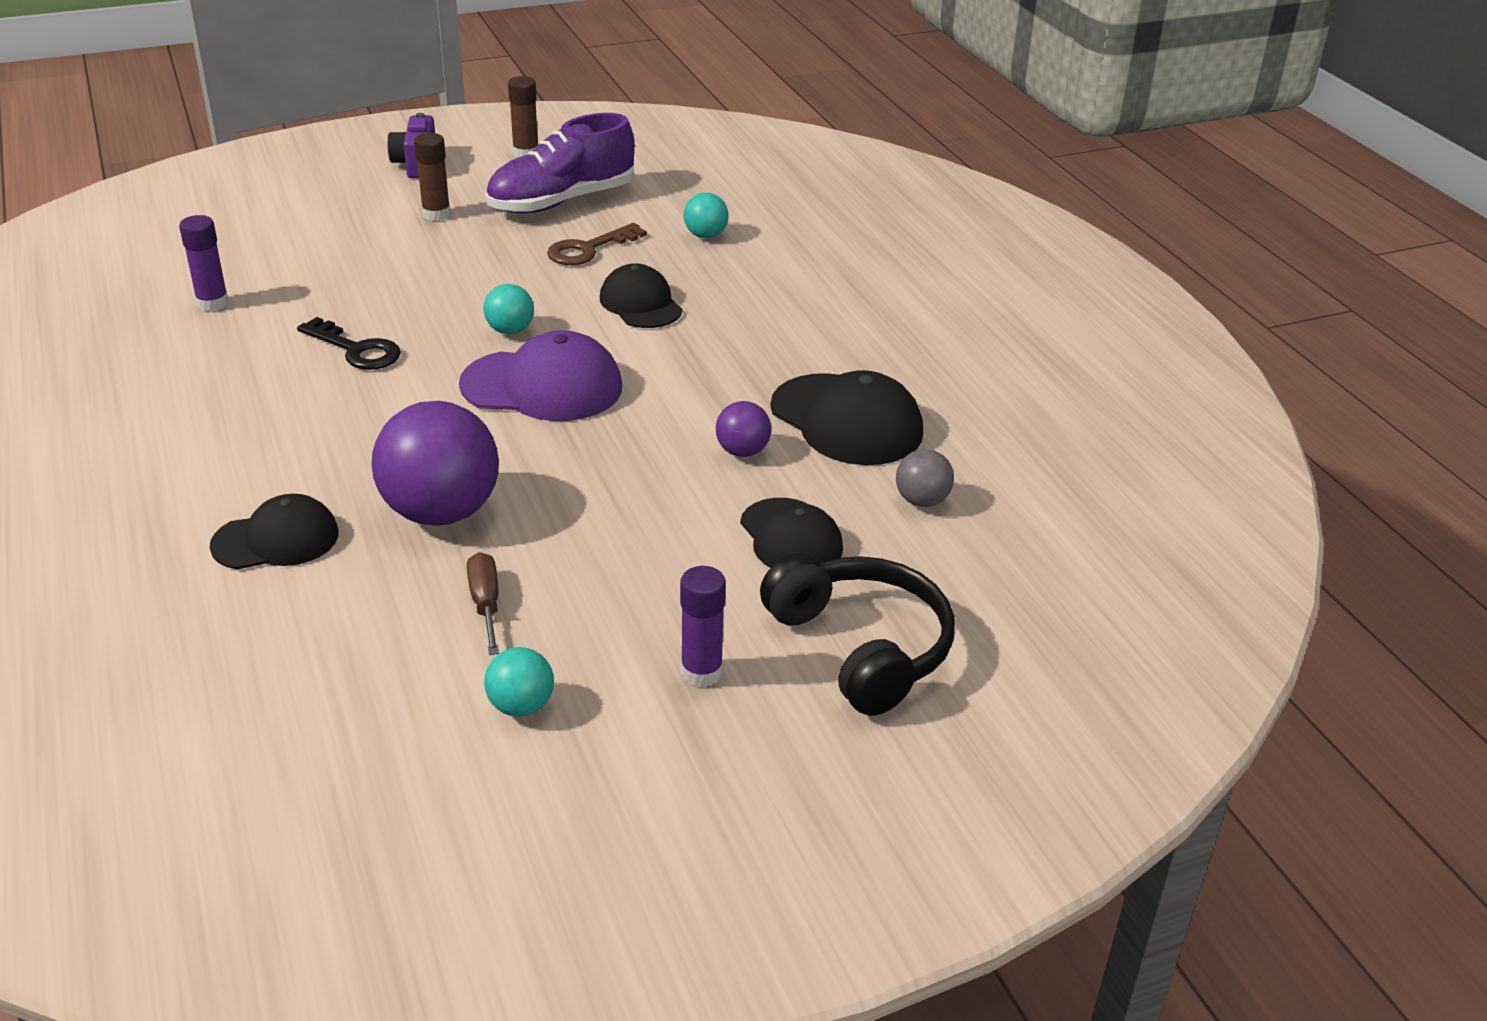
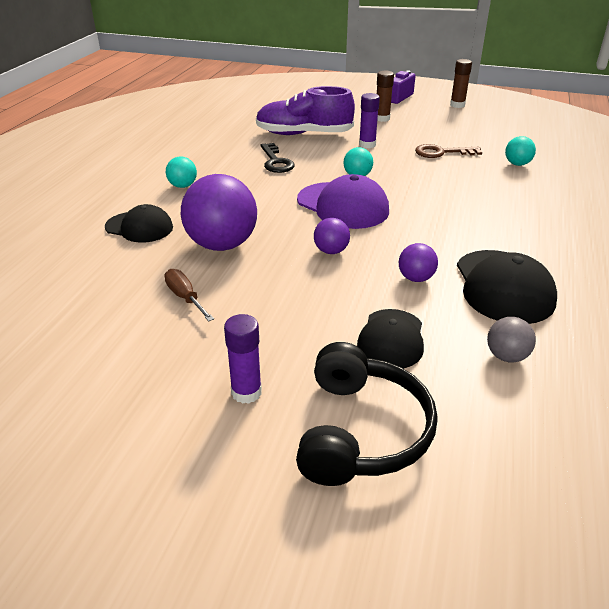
camera: 40 degrees right, 0 degrees up
(212, 303) = (241, 126): purple glue stick -> purple glue stick (367, 145)
(486, 605) = (185, 298): brown screwdriver -> brown screwdriver turned 60 degrees counterclockwise
(521, 706) = (134, 359): turquoise ball -> turquoise ball (183, 186)
(561, 201) = (452, 129): purple shoe -> purple shoe (304, 134)
(602, 459) = (331, 251): none -> purple ball
(640, 304) = (441, 185): black cap -> none

